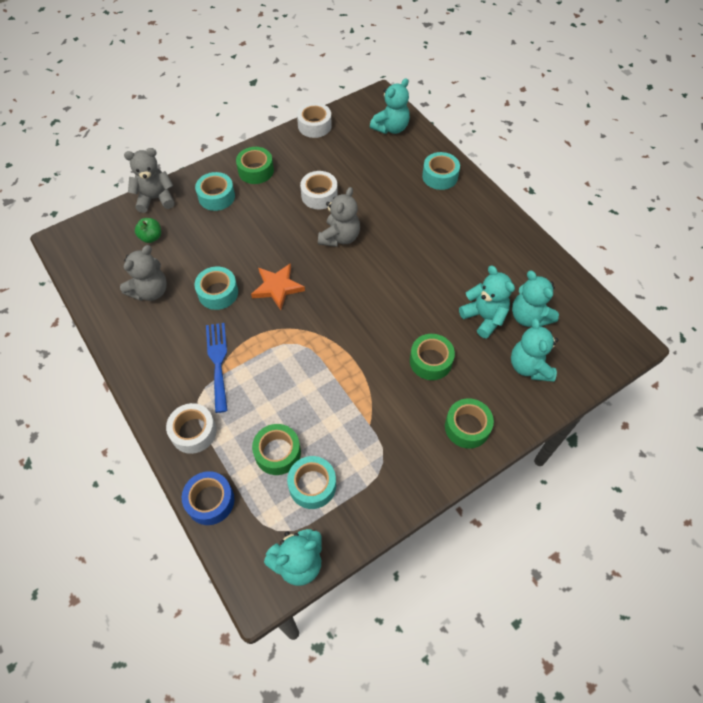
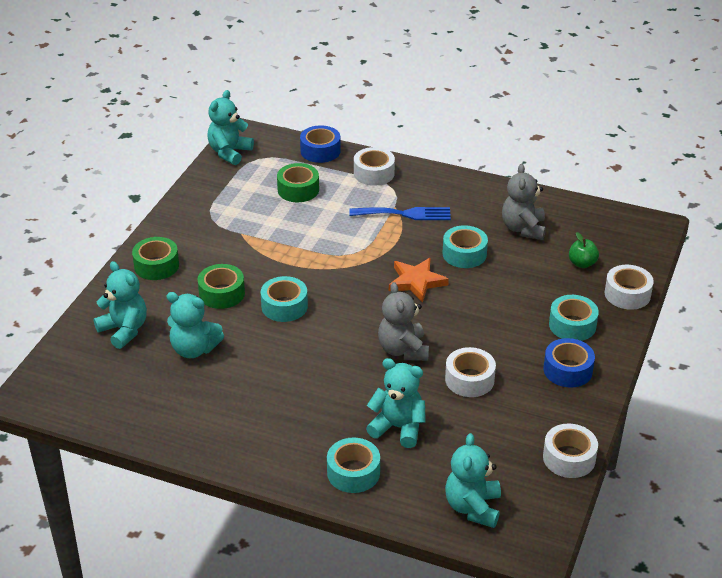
camera: 145 degrees right, 20 degrees down
(155, 199) = (627, 294): grey teddy bear -> white tape
(218, 362) = (405, 214): blue fork -> blue fork turned 45 degrees counterclockwise
(256, 171) = (568, 370): green tape -> blue tape
(312, 485) = (254, 186): turquoise tape -> turquoise tape (284, 306)
(529, 317) = (147, 371): turquoise teddy bear -> turquoise teddy bear (398, 427)

